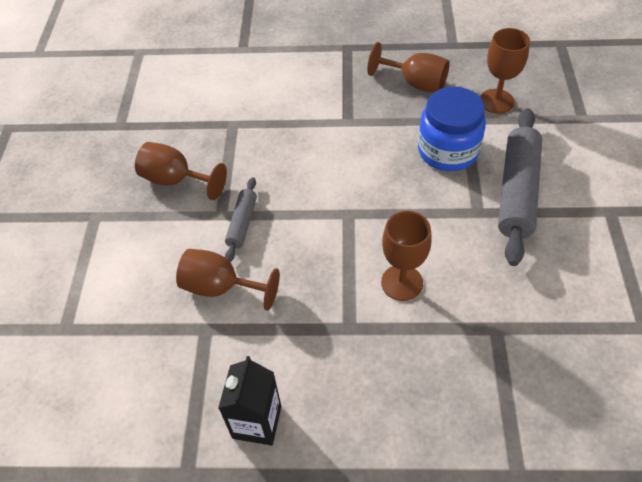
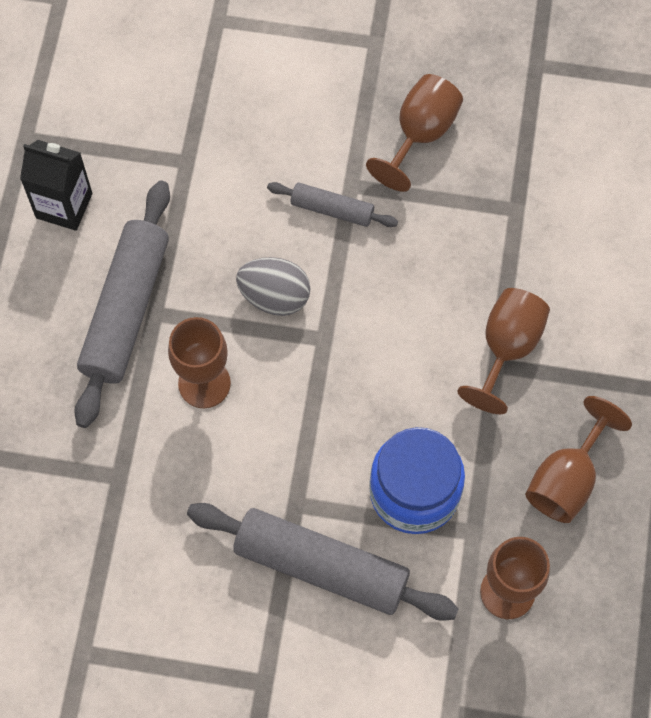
camera: 95 degrees right, 15 degrees up
(221, 287) = (239, 179): brown goblet -> brown goblet (507, 348)
(320, 248) = (274, 296): none -> grey egg
(350, 350) = (125, 310): none -> grey rolling pin

